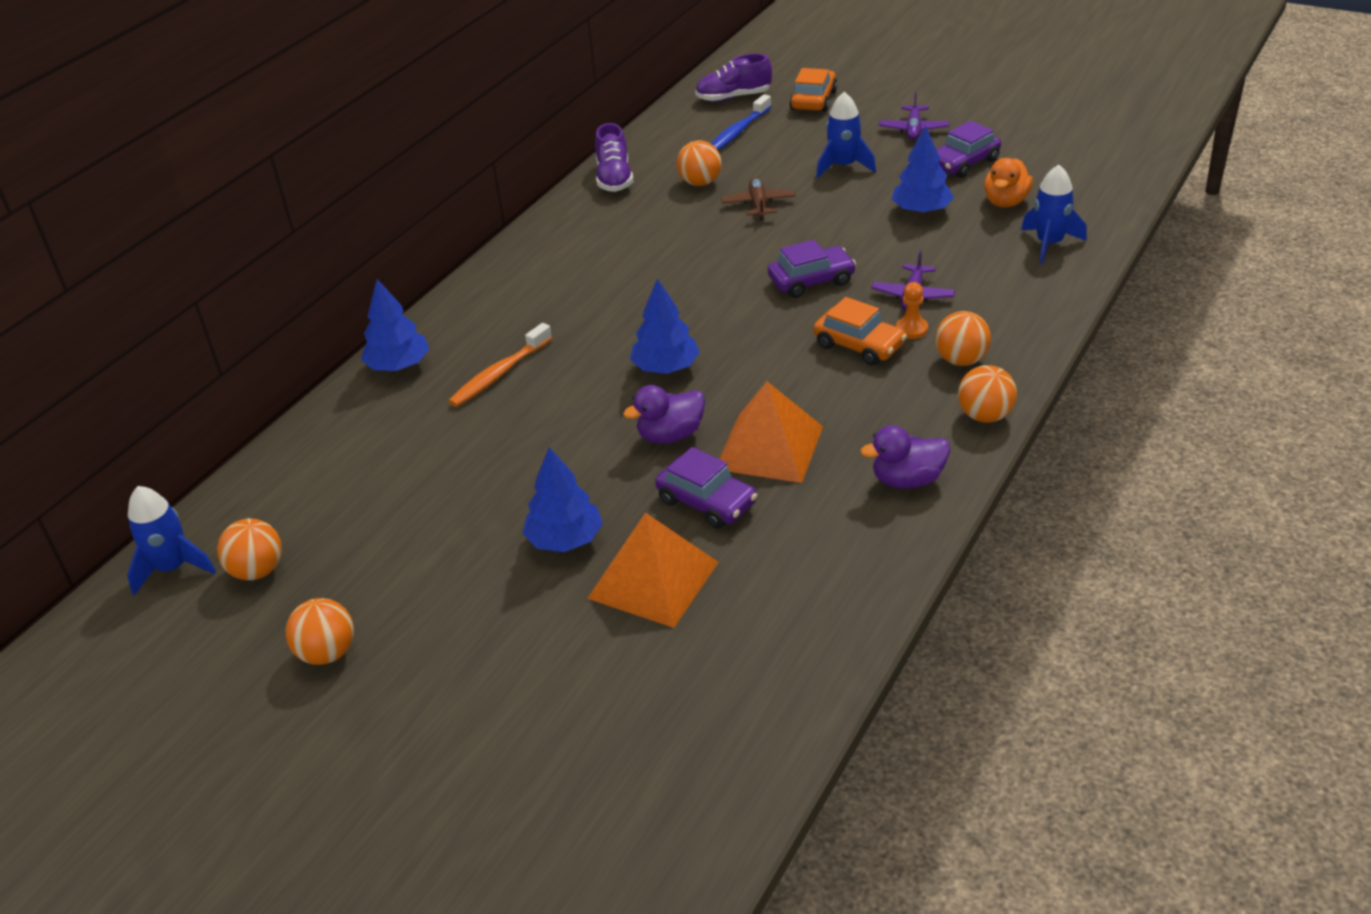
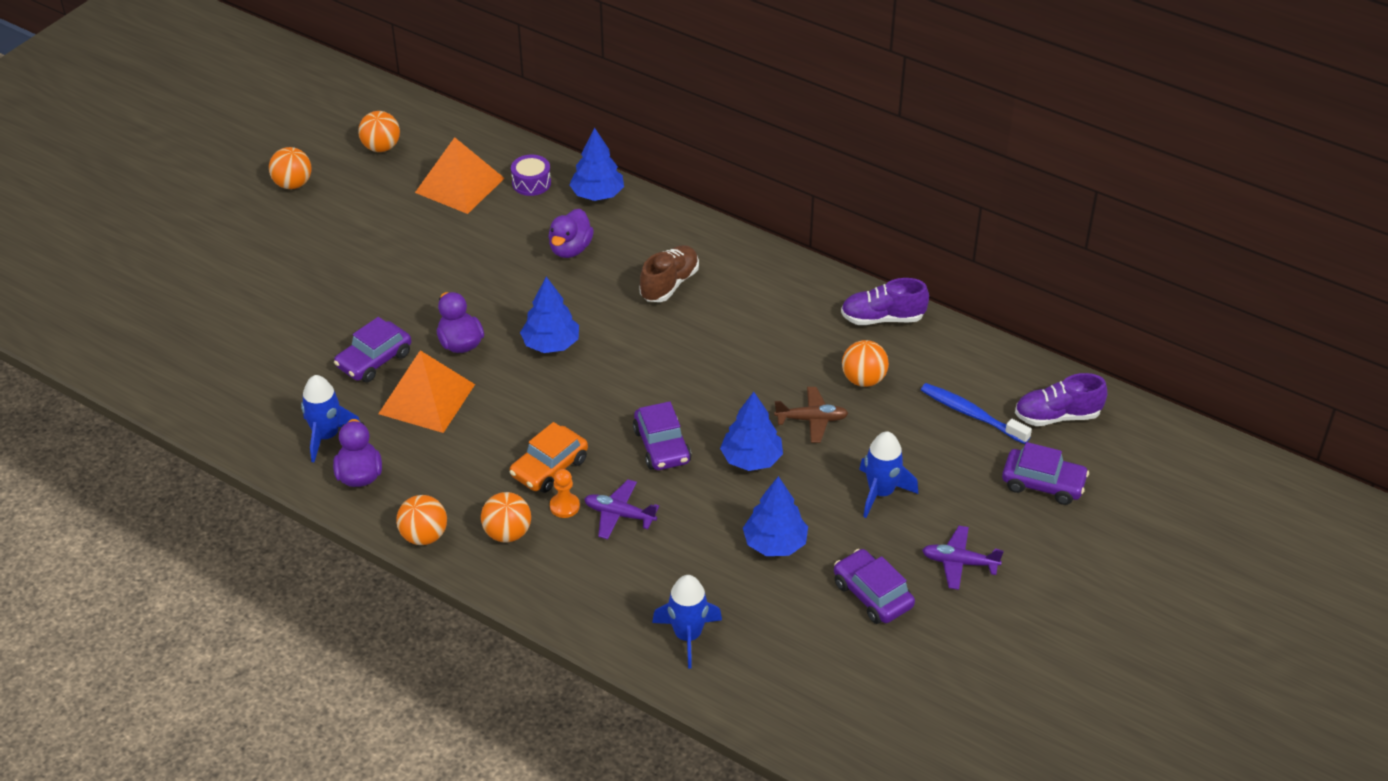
camera: 90 degrees right, 5 degrees up
(173, 568) = (398, 111): blue rocket -> blue rocket (327, 436)
(367, 420) = (531, 183): none -> purple drum
(499, 374) = (570, 249): orange toothbrush -> purple duck
(563, 300) = (669, 284): none -> brown shoe
(565, 540) = (359, 286): blue tree -> blue tree (751, 459)
(653, 580) = (302, 329): orange pyramid -> orange pyramid (459, 185)
(733, 97) = (1057, 416): purple shoe -> purple shoe turned 90 degrees counterclockwise
(813, 100) = (1043, 484): orange car -> purple car
(1006, 202) = (780, 616): orange duck -> none

